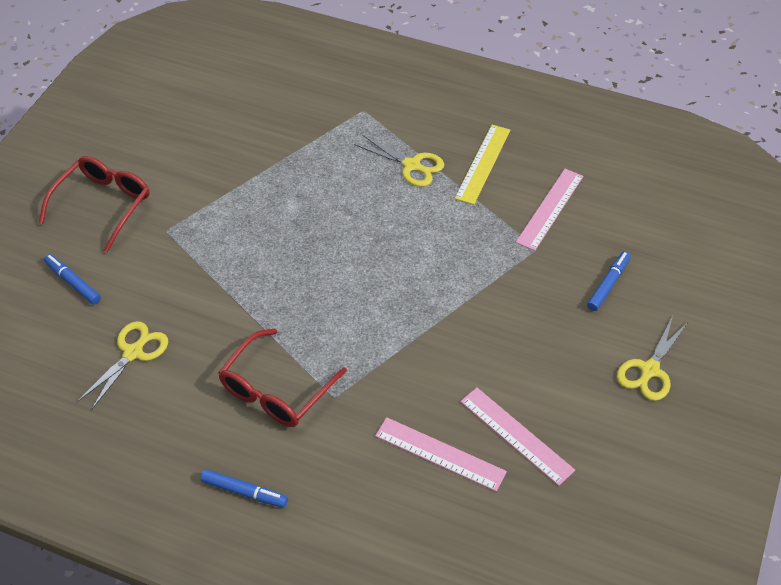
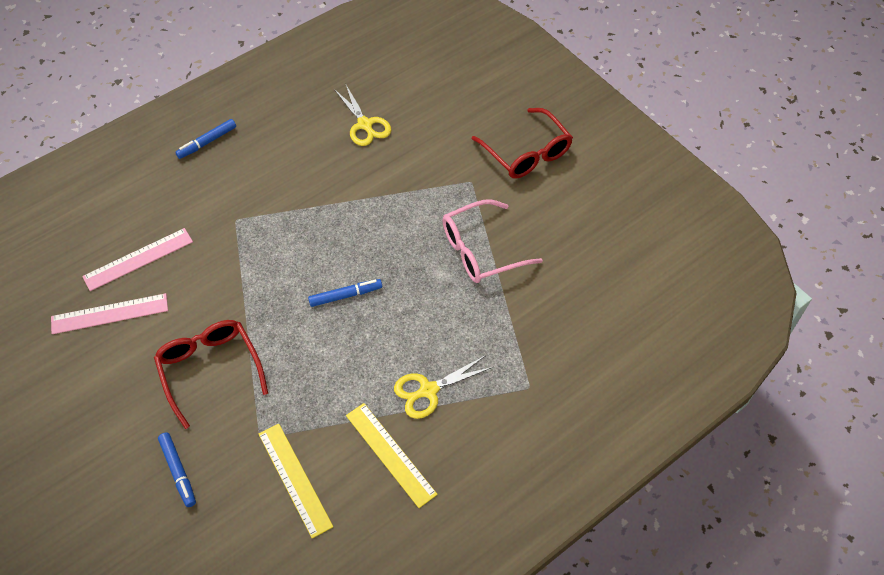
camera: 120 degrees right, 5 degrees up
(73, 282) = (455, 112): blue marker -> blue marker (345, 295)
(246, 190) = (481, 250): none -> pink glasses
(276, 390) = (269, 189): red glasses -> red glasses (210, 369)
(550, 209) = (294, 479): pink ruler -> yellow ruler
(649, 370) = (77, 444): yellow scissors -> none

